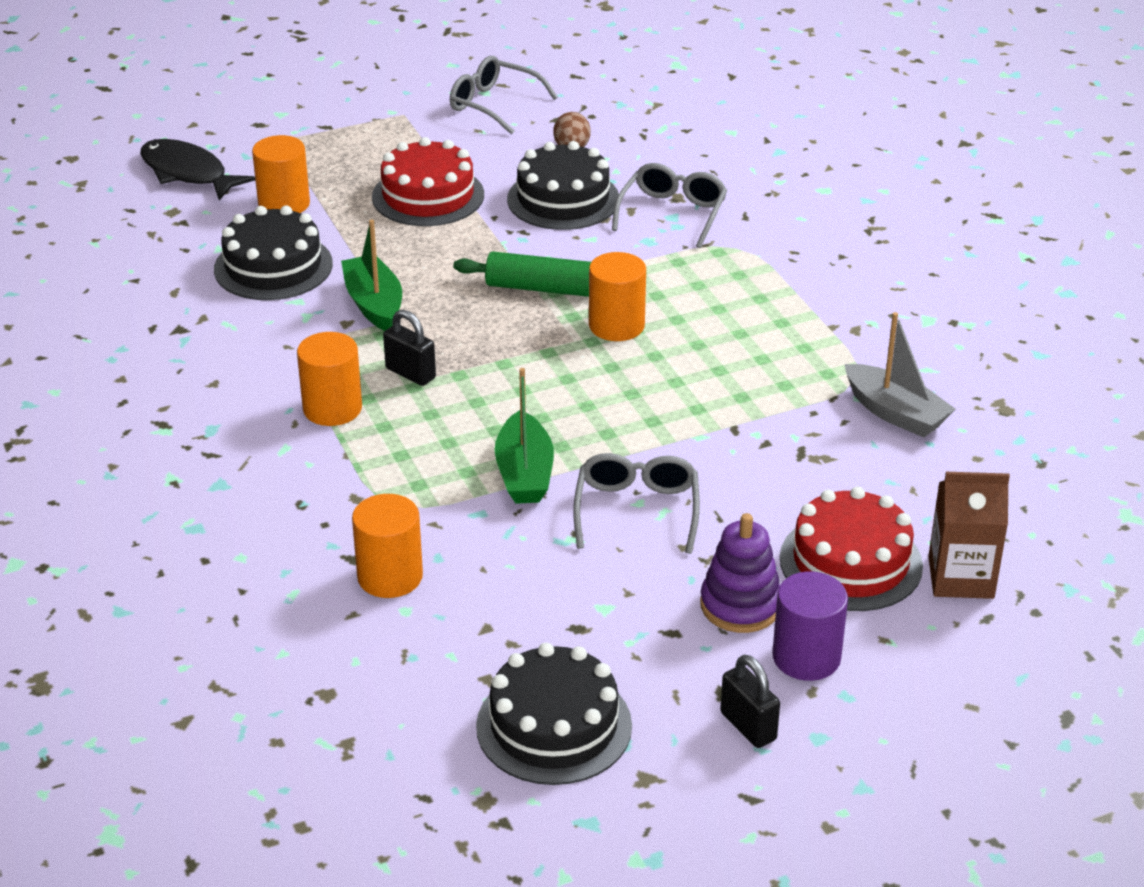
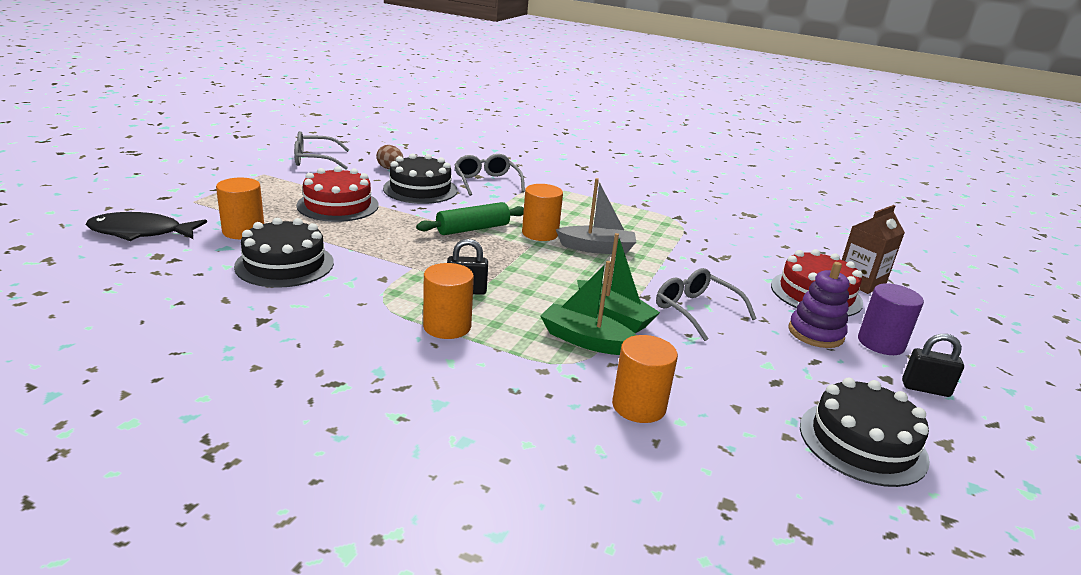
camera: 45 degrees left, 10 degrees down
(374, 304) = (386, 264): green boat -> green boat (585, 340)
(895, 413) = (718, 229): grey boat -> grey boat (597, 248)

